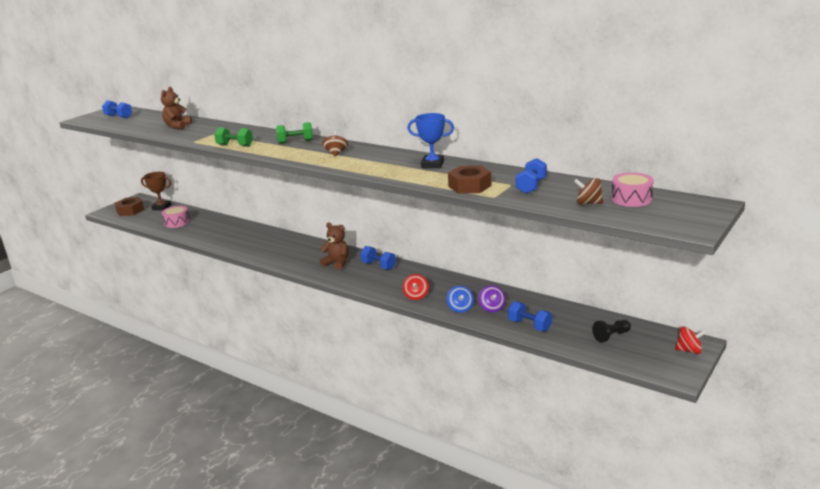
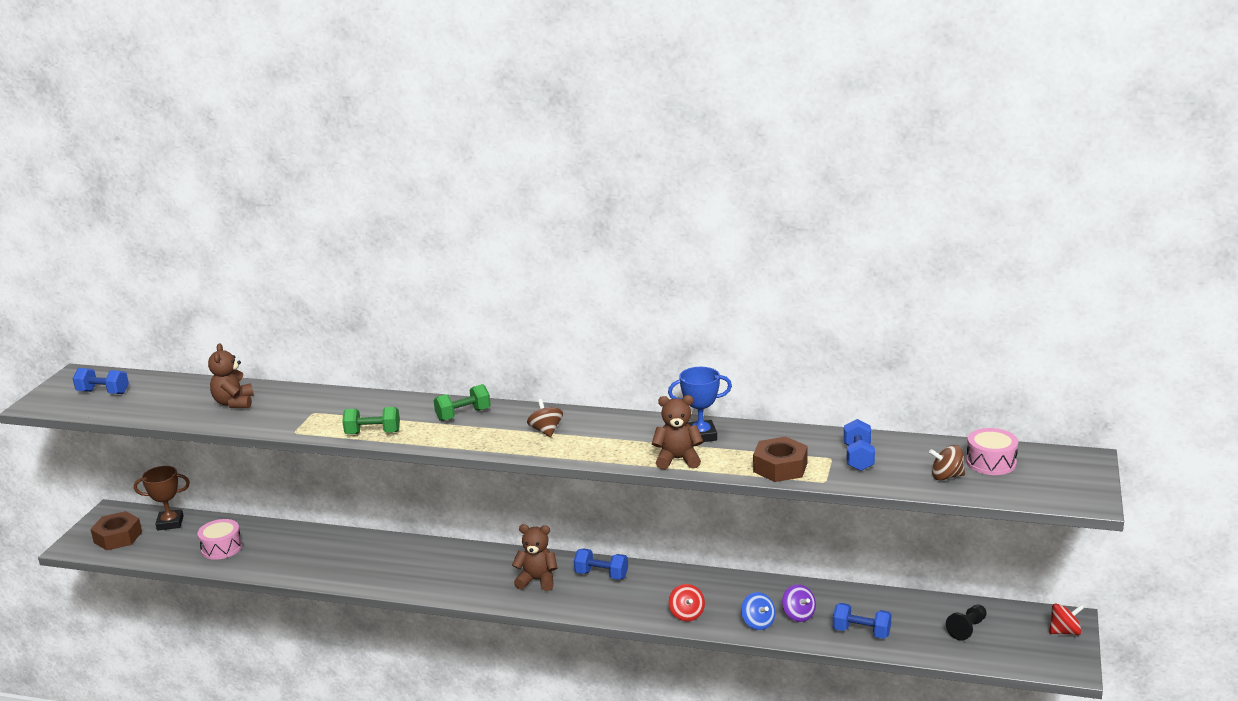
camera: 20 degrees left, 0 degrees up
(404, 175) = (678, 459): none -> brown teddy bear

